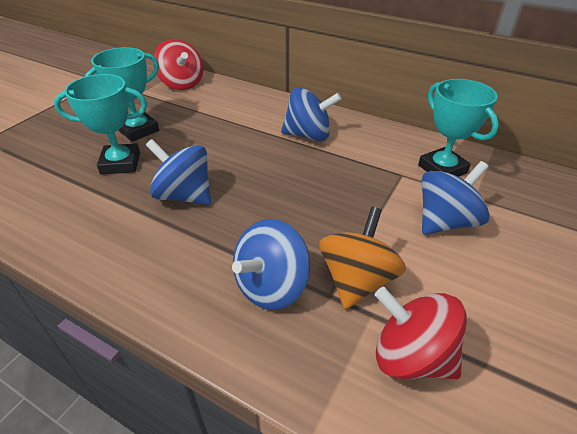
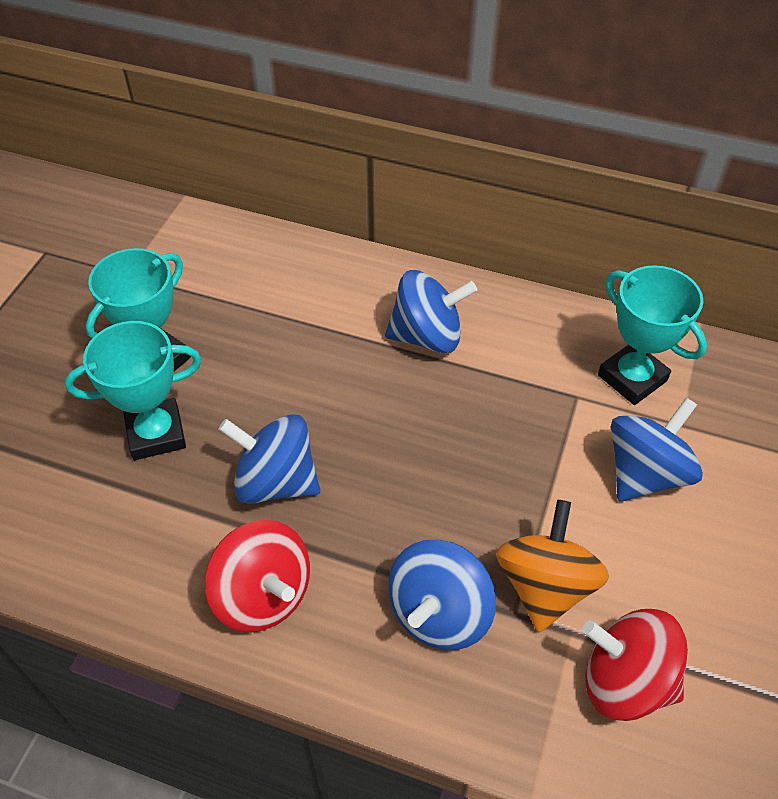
camera: 10 degrees left, 10 degrees up
(182, 84) = (189, 243): red spinning top -> red spinning top (263, 595)

